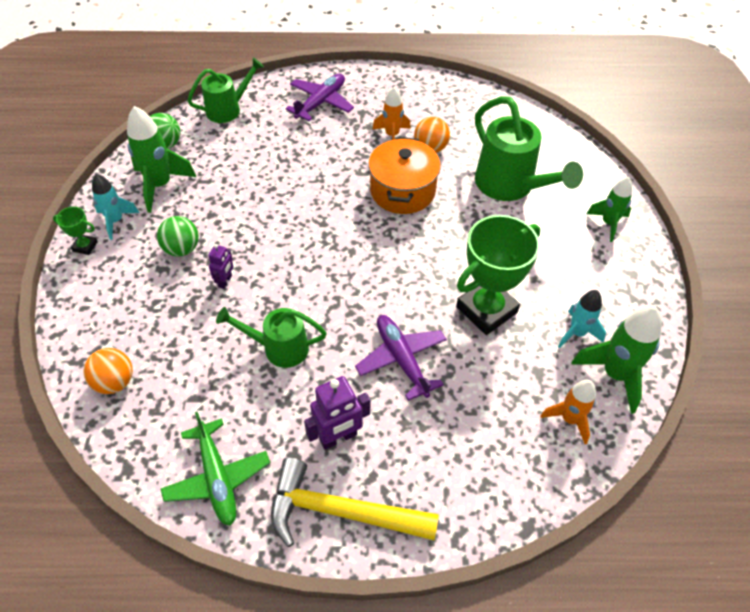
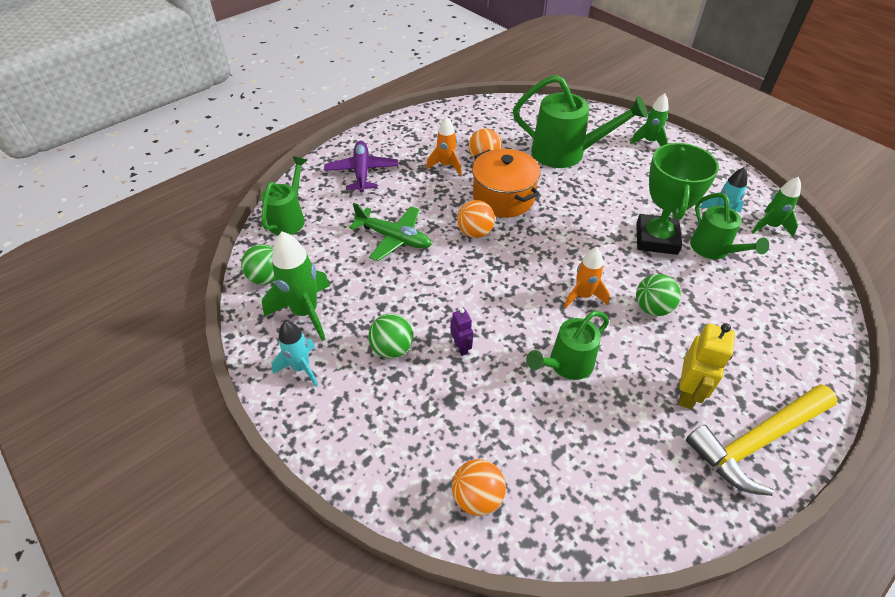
camera: 40 degrees left, 5 degrees down
(85, 246) = (299, 409): green trophy -> none
(217, 478) = (654, 497): green plane -> green plane (394, 238)
(338, 437) = (687, 393): purple robot -> yellow robot
(343, 204) = (475, 232): none -> orange ball
(401, 359) = (652, 308): purple plane -> green ball
(526, 355) = (713, 250): none -> green watering can
(569, 419) = (785, 270): orange rocket -> orange rocket (583, 296)
(615, 374) = (770, 226): green rocket -> green rocket, size x0.64

